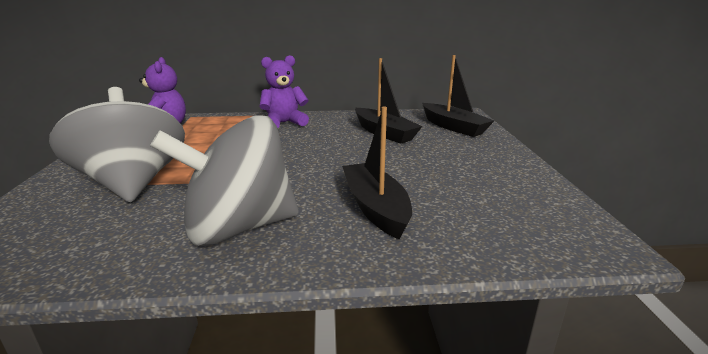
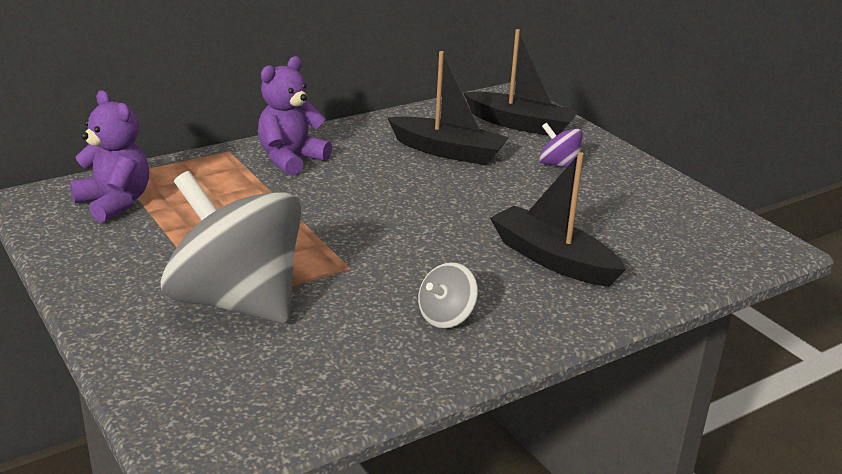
camera: 30 degrees left, 5 degrees up
(239, 227) = (446, 317): grey spinning top -> grey spinning top, size x0.42
(455, 151) = (559, 165): none -> purple spinning top

